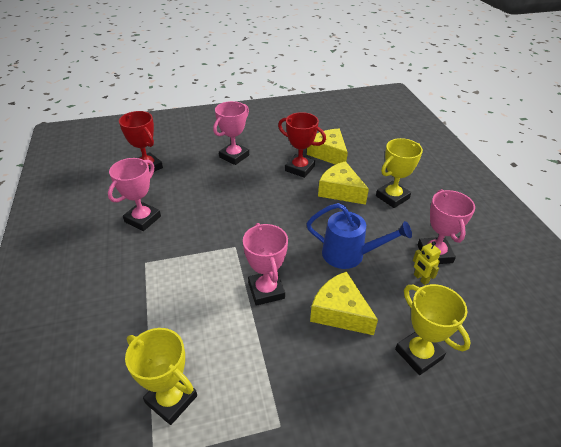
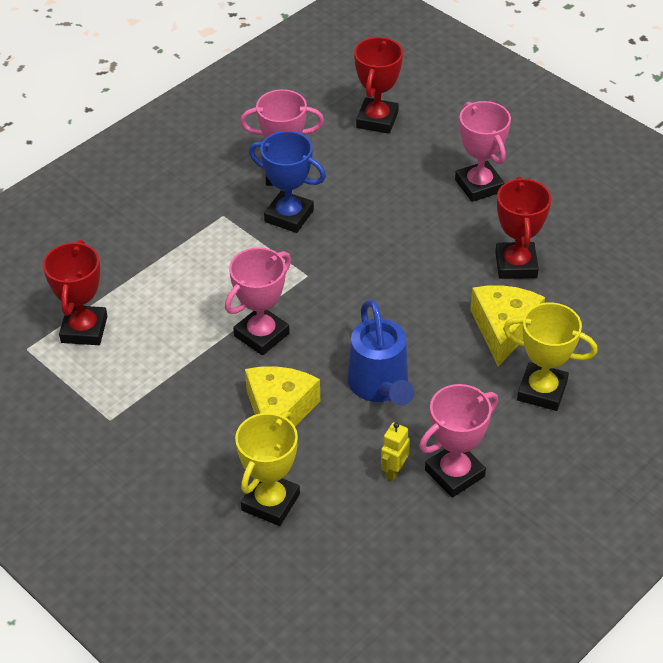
camera: 60 degrees right, 5 degrees up
(171, 399) = (84, 329): yellow trophy -> red trophy
(179, 232) = (289, 216): none -> blue trophy
(234, 156) = (479, 185): pink trophy -> pink trophy turned 60 degrees clockwise
(328, 154) = (584, 281): yellow cheese -> none

